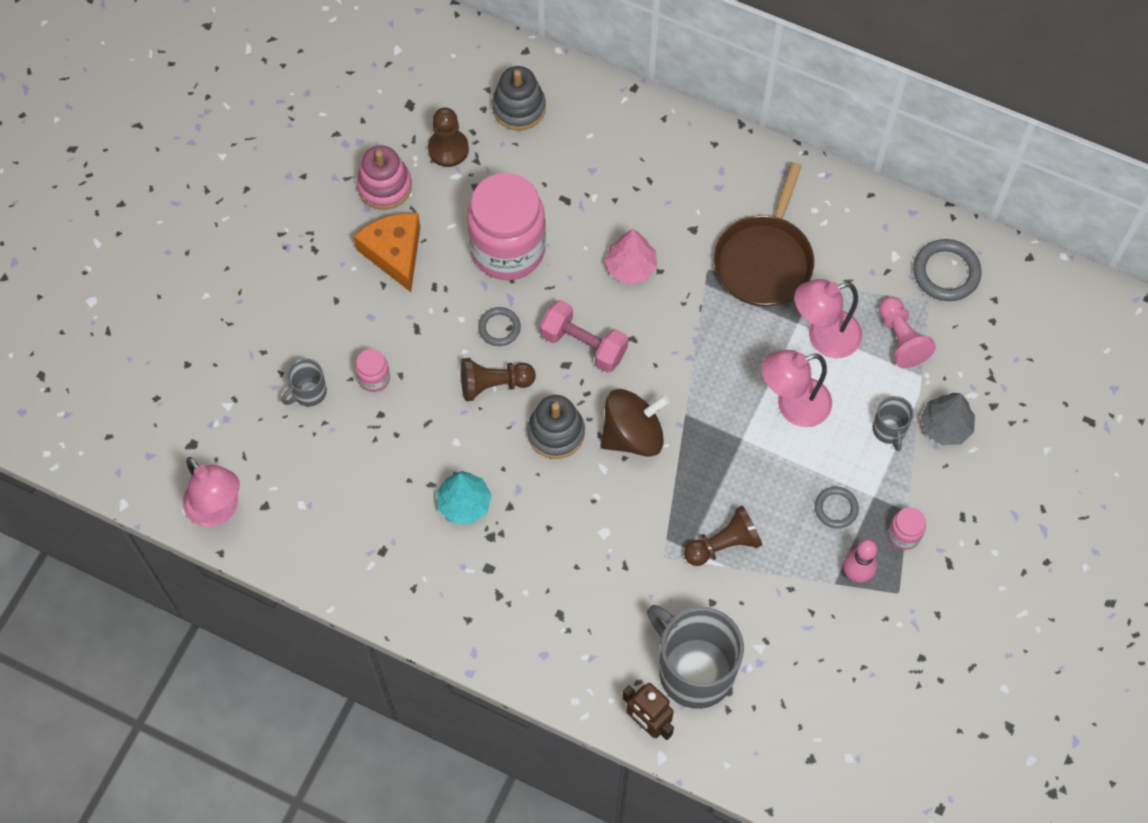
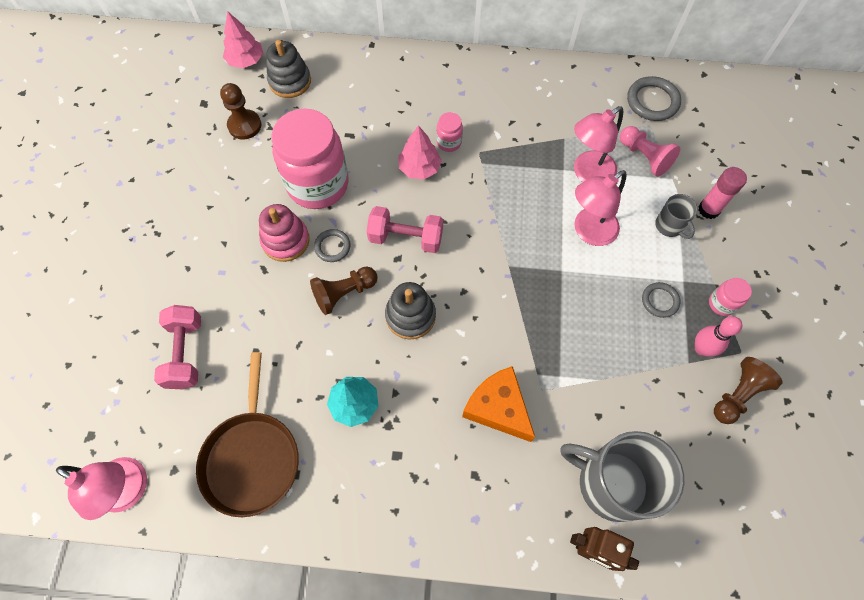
camera: 20 degrees left, 0 degrees up
(309, 392) = (186, 353): grey mug -> pink dumbbell
(374, 378) = (240, 322): pink jar -> pink jar (449, 142)
(384, 186) = (202, 167): pink stacking toy -> pink stacking toy (285, 240)
(394, 253) = (226, 215): orange cheese -> orange cheese (498, 408)
(476, 63) = (246, 60): none -> pink tree
(633, 434) = (474, 296): brown spinning top -> none
(723, 544) = (586, 362): brown pawn -> brown pawn (737, 395)
(764, 260) = (518, 132): brown pan -> brown pan (252, 458)
(945, 426) = (708, 209): grey tree -> pink glue stick

